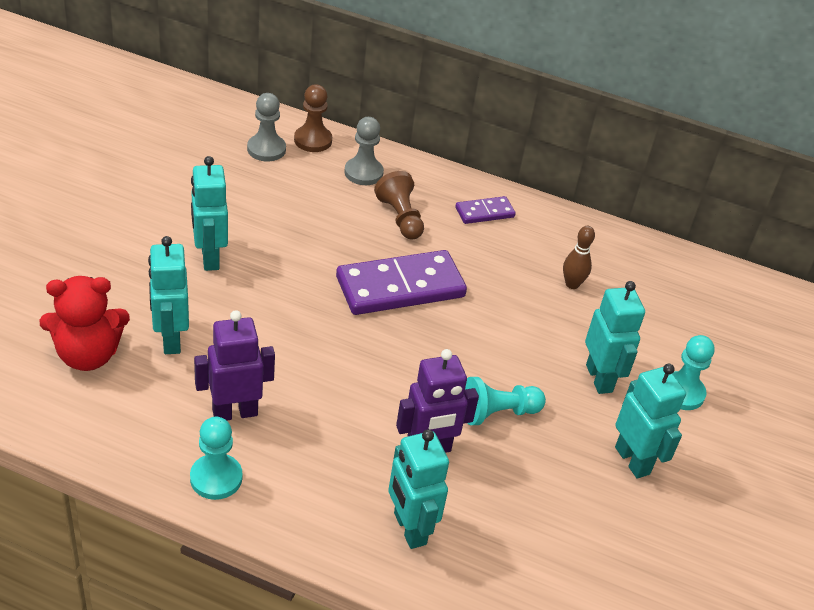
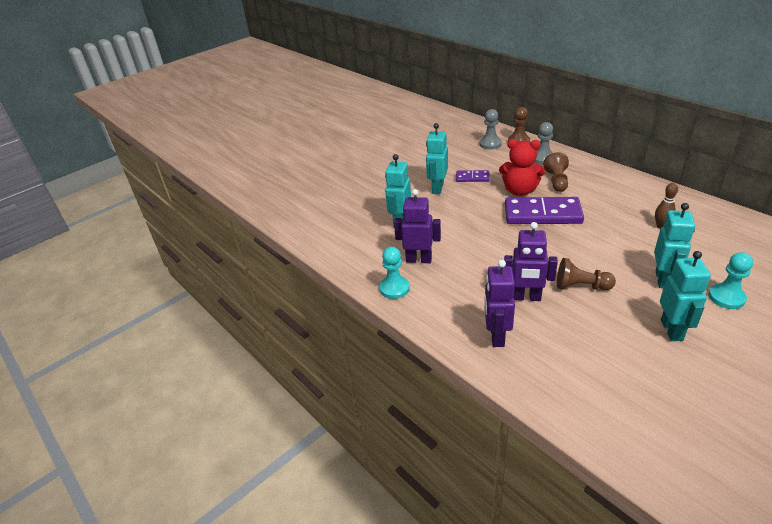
camera: 35 degrees right, 5 degrees down
(88, 355) = (355, 223): red teddy bear -> red teddy bear (520, 191)
(409, 529) = (496, 336): turquoise robot -> purple robot
(484, 212) = (613, 183): purple domino -> purple domino (472, 178)
(497, 413) = (581, 286): turquoise pawn -> brown pawn

